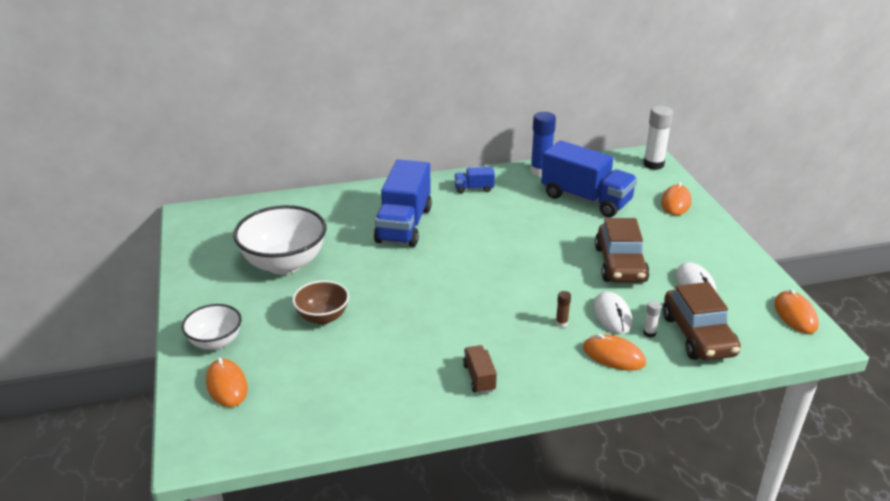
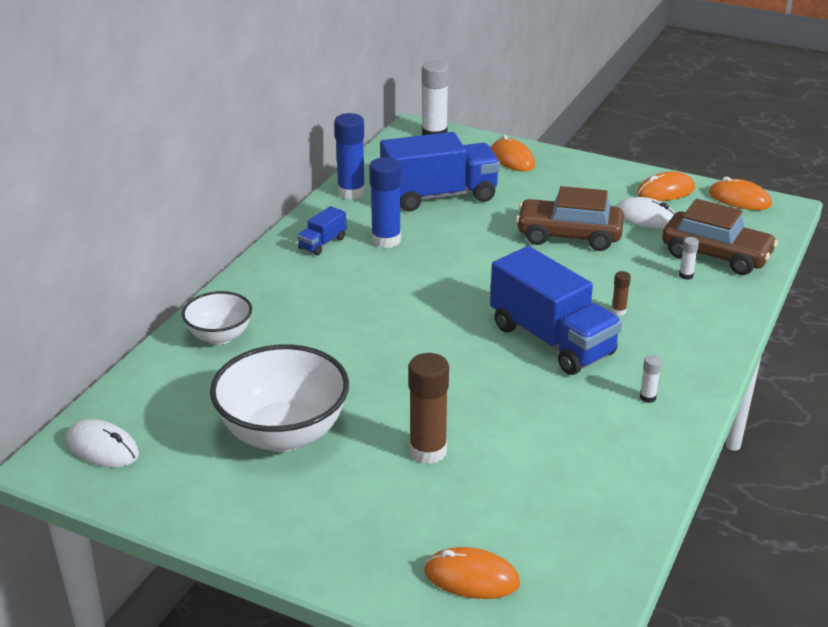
camera: 50 degrees left, 0 degrees up
(215, 342) = (376, 554): white bowl -> white bowl (219, 336)
(322, 317) = (428, 451): brown bowl -> brown glue stick
(404, 225) = (326, 317): blue truck -> blue truck (551, 340)
(479, 378) = (647, 397): brown truck -> white glue stick
(509, 205) = (386, 240): none -> blue glue stick
(612, 315) = (639, 279): white mouse -> white mouse (102, 448)
(613, 355) = (696, 309): orange mouse -> orange mouse (665, 191)
(620, 264) = (569, 236): brown car -> brown car turned 150 degrees clockwise

